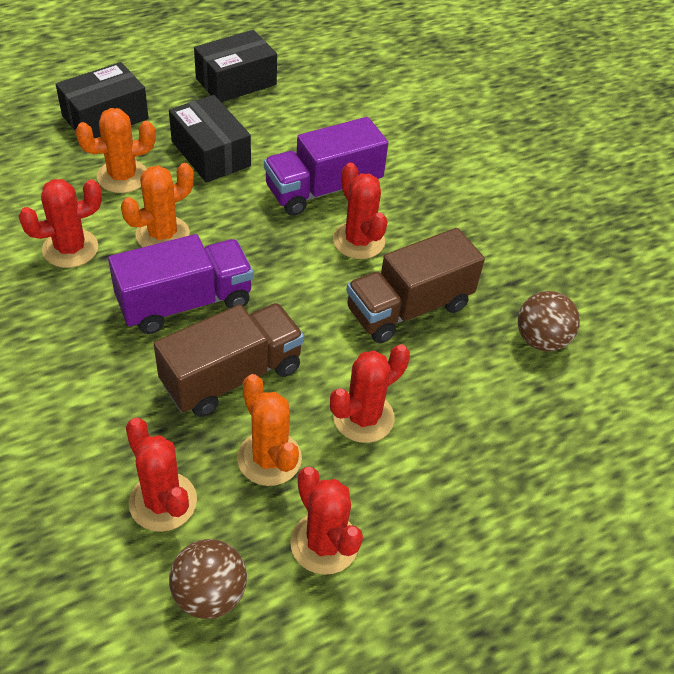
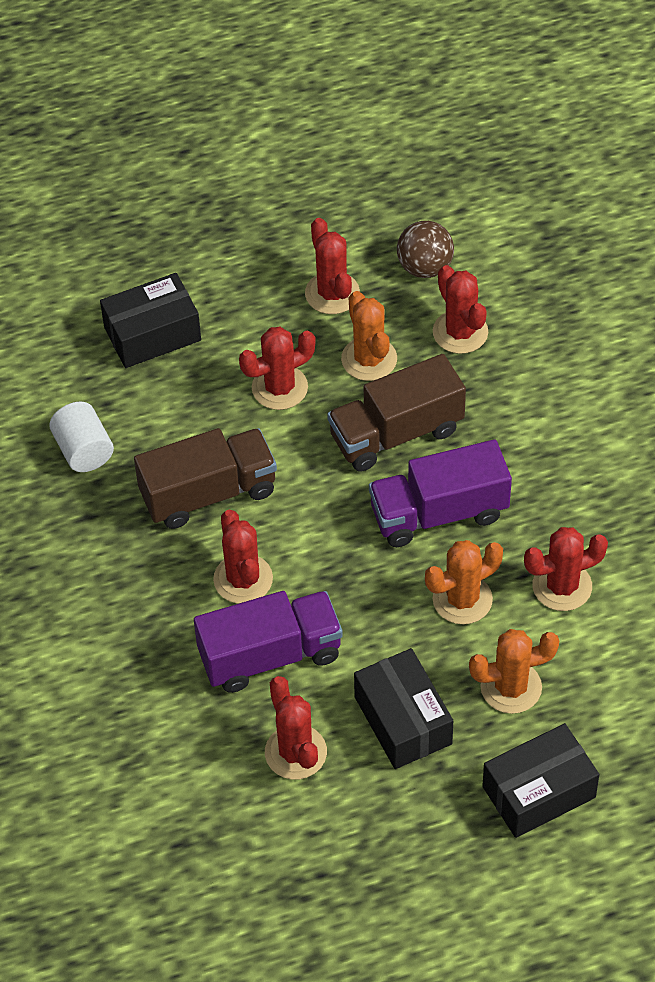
camera: 165 degrees left, 5 degrees up
(236, 81) = (360, 858): black box -> black box (152, 334)
(291, 133) = (295, 752): none -> red cactus
(541, 340) = (84, 450): brown ball -> white cylinder

